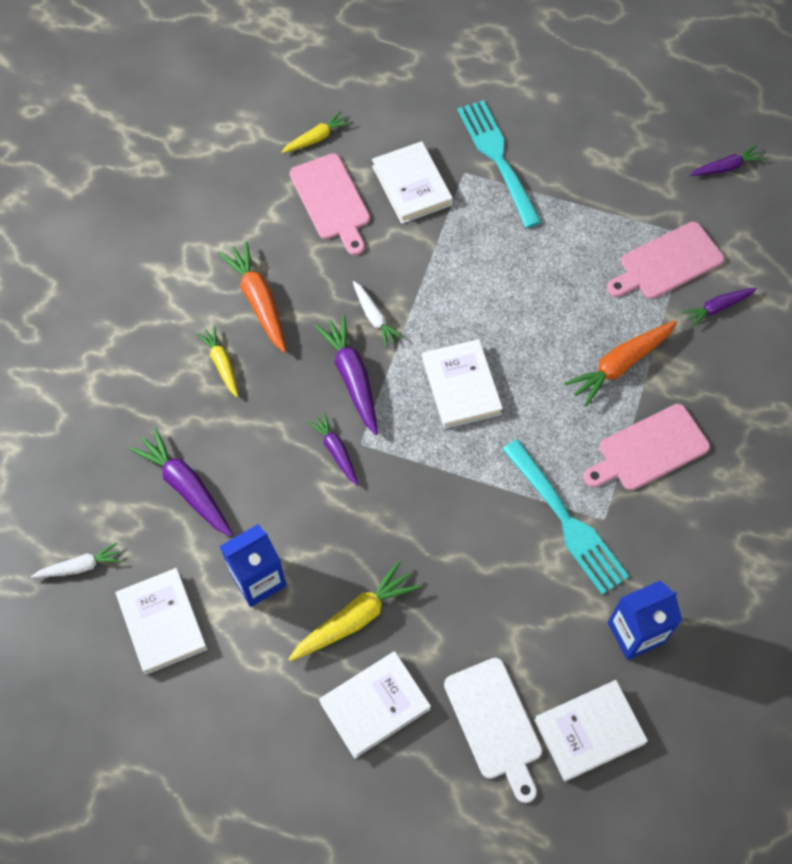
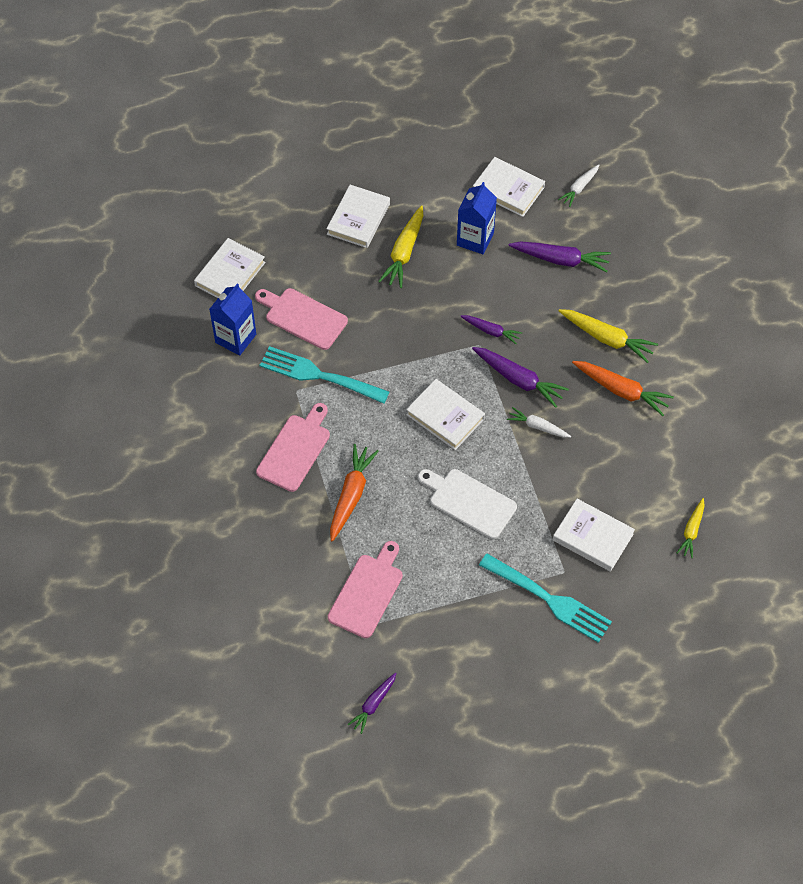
camera: 145 degrees right, 5 degrees down
(221, 364) = (607, 338): yellow carrot -> yellow carrot, size x1.63
(331, 201) = (637, 489): pink cutting board -> pink cutting board (303, 317)
(495, 723) = (285, 248): white cutting board -> white cutting board (469, 502)
(717, 308) = (310, 579): purple carrot -> none

